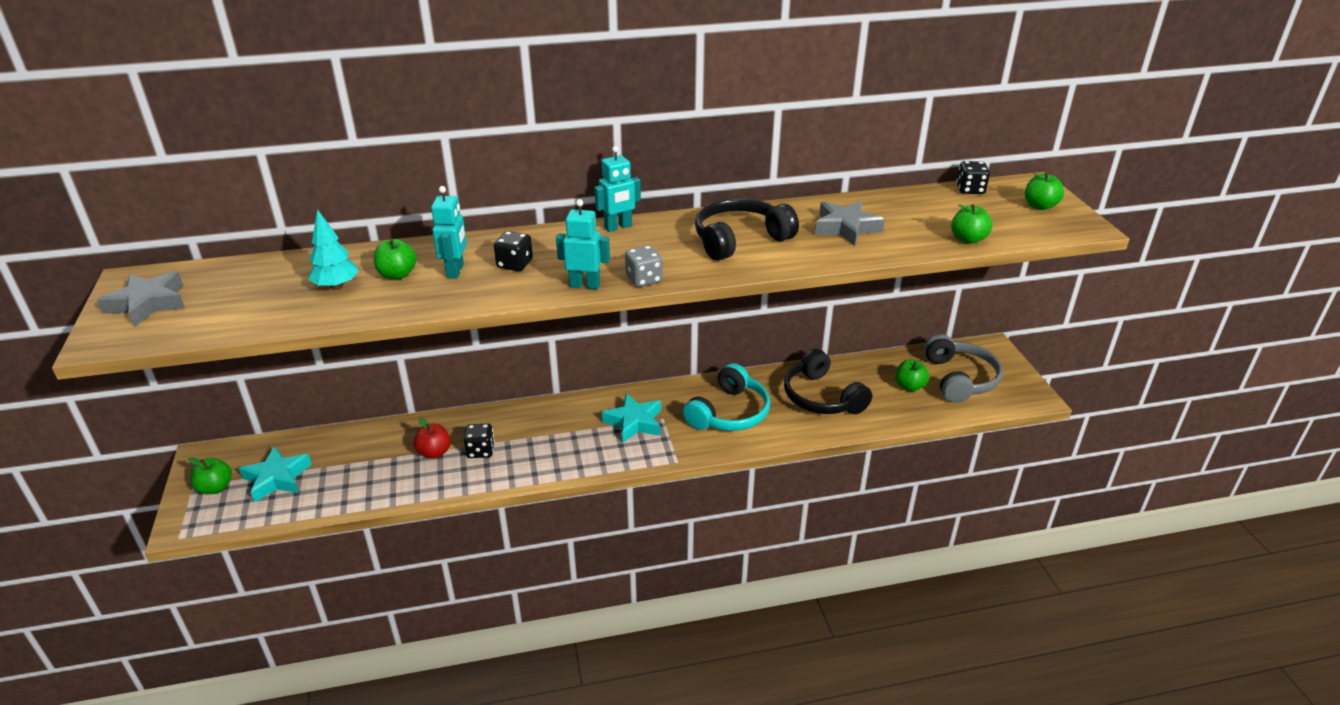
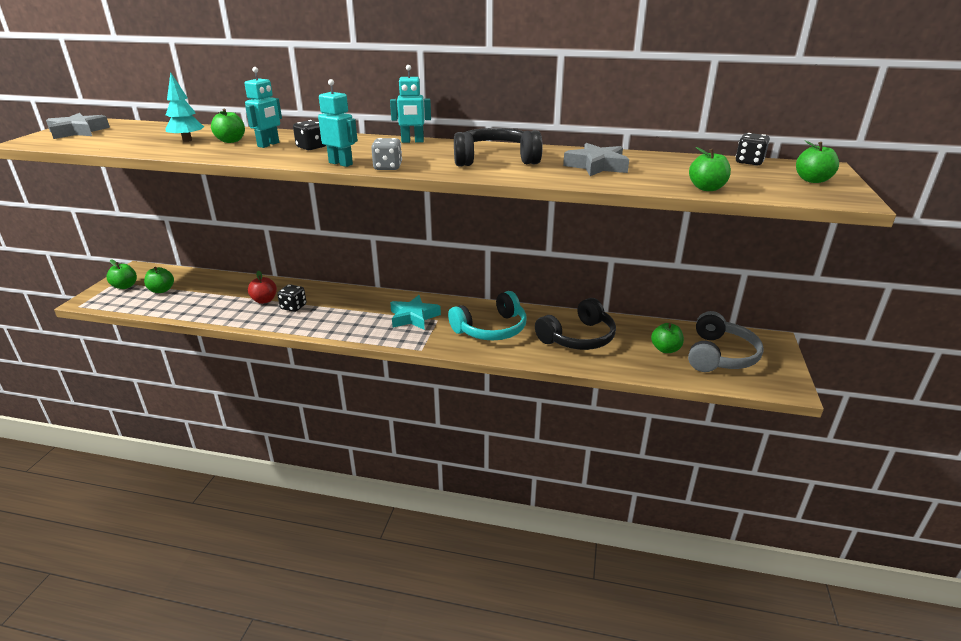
camera: 25 degrees right, 5 degrees down
(277, 478) = (162, 290): turquoise star -> green apple
(822, 397) = (578, 338): black headphones -> black headphones turned 120 degrees counterclockwise

